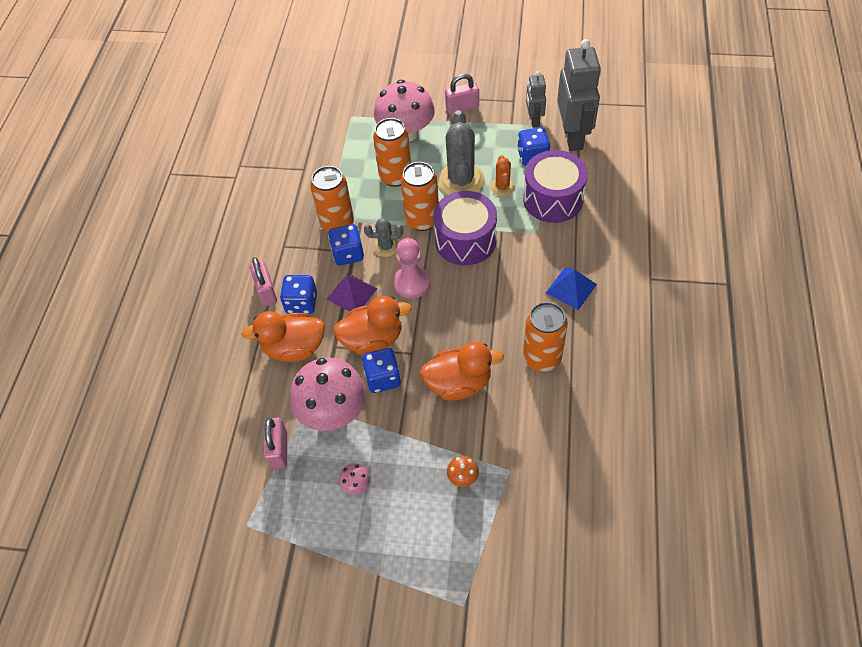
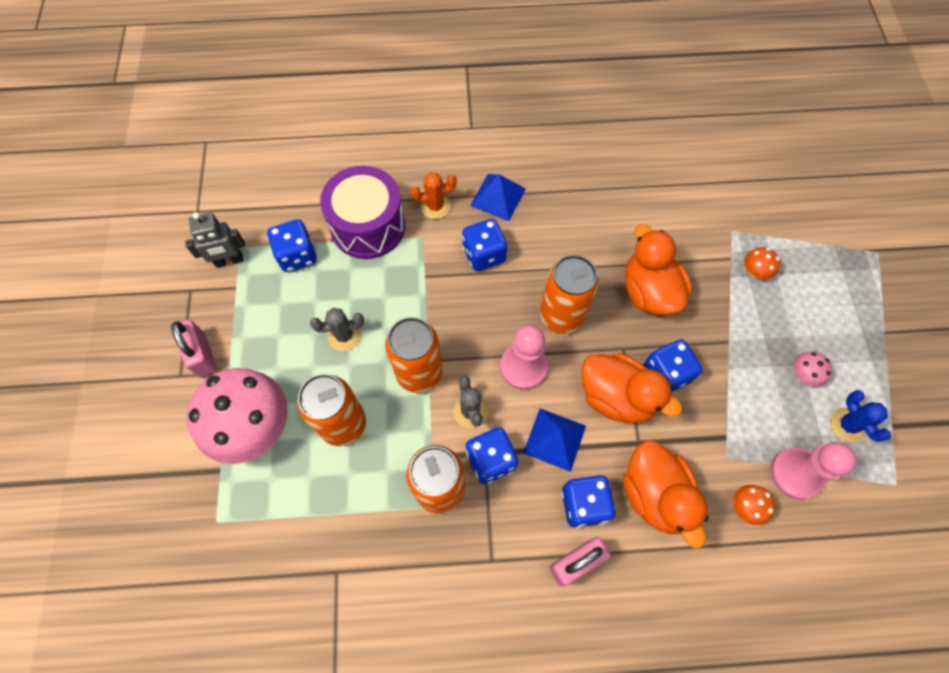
camera: 105 degrees left, 10 degrees up
(267, 406) = (745, 507): none -> orange mushroom
(279, 450) = (795, 473): pink padlock -> pink pawn
(304, 505) = (847, 425): none -> blue cactus
(333, 411) = (726, 421): pink mushroom -> none
(352, 294) = (555, 439): purple pyramid -> blue pyramid
(373, 339) = (617, 397): orange duck -> orange duck turned 150 degrees clockwise
(461, 180) = (344, 335): grey cactus -> grey cactus, size x0.53
(465, 240) = (446, 315): purple drum -> none
(502, 187) = (352, 284): orange cactus -> orange cactus (435, 206)
(515, 271) = (484, 254): none -> blue dice
(542, 358) = (594, 216): orange can -> orange can (561, 316)
(573, 137) = (260, 213): grey robot -> none

